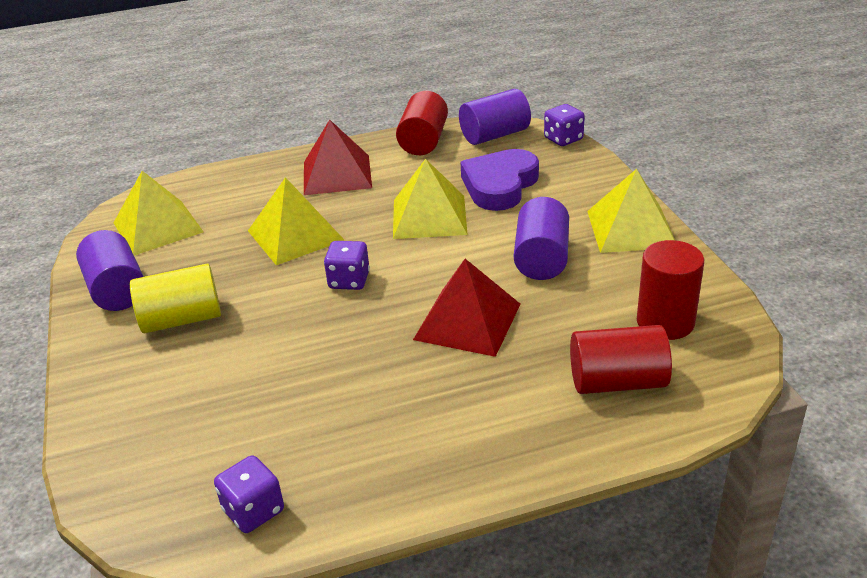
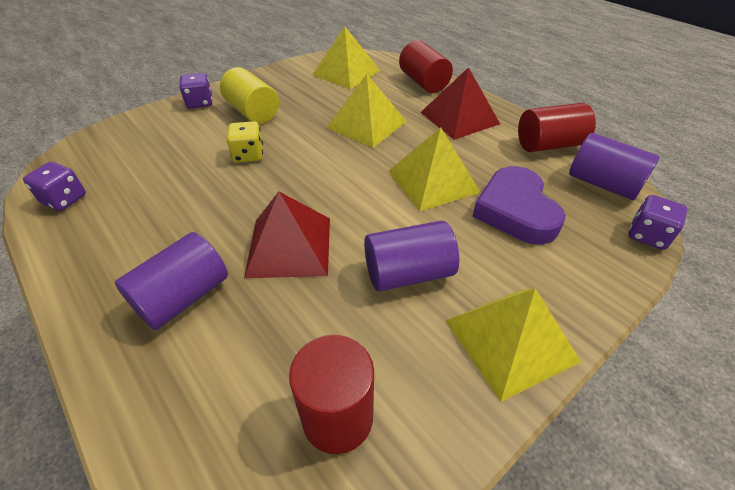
camera: 65 degrees right, 10 degrees up
(117, 290) = (275, 82): purple cylinder -> purple cylinder (183, 297)
(283, 333) = (248, 155): none -> yellow dice
(349, 280) = (321, 165): purple dice -> purple dice (200, 103)
(500, 185) = (515, 211): purple heart -> purple heart turned 105 degrees counterclockwise
(617, 382) = (219, 389): red cylinder -> red cylinder (423, 82)

